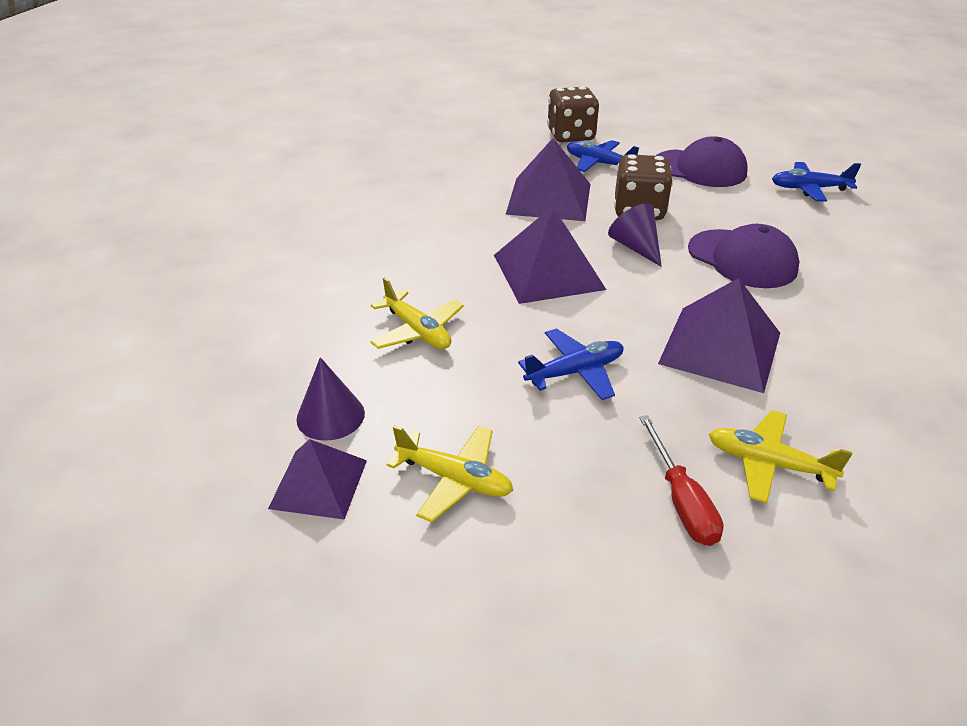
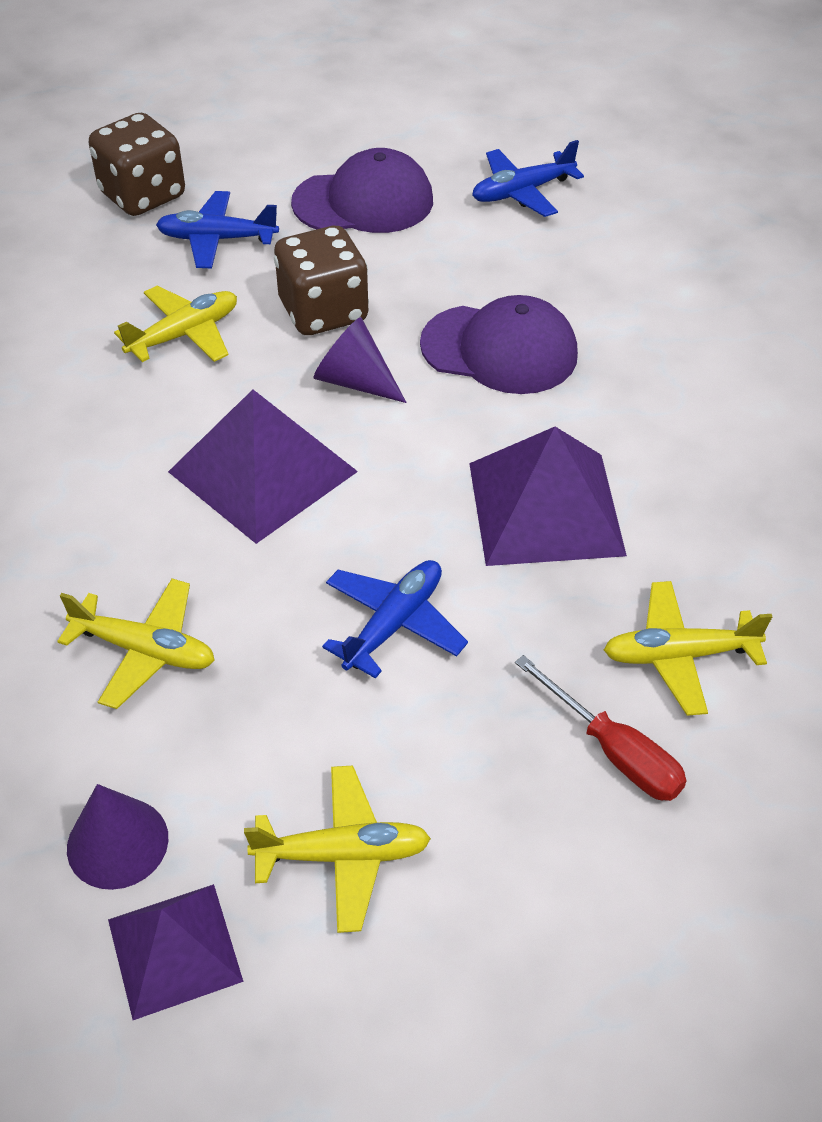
camera: 30 degrees left, 10 degrees up
(549, 198) = (184, 334): purple pyramid -> yellow plane

